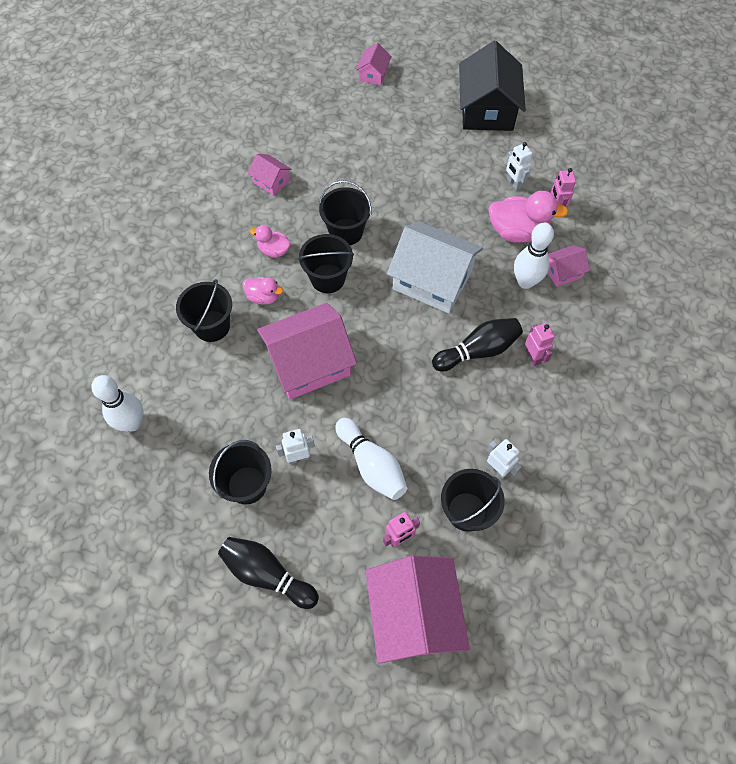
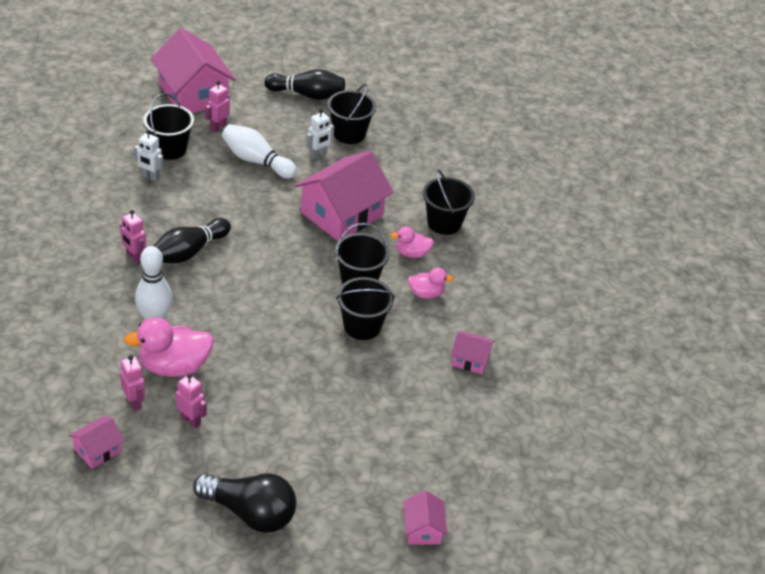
camera: 155 degrees right, 20 degrees down
(132, 423) = (463, 151): white bowling pin -> none
(432, 280) = (253, 301): white house -> none
(487, 110) = (250, 513): black house -> black light bulb
(513, 183) = (191, 420): white robot -> pink robot
(563, 272) = (115, 337): pink house -> pink house (97, 450)

